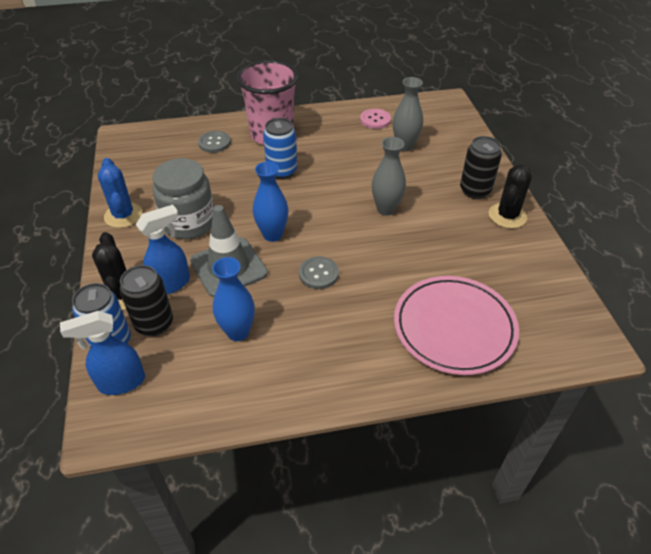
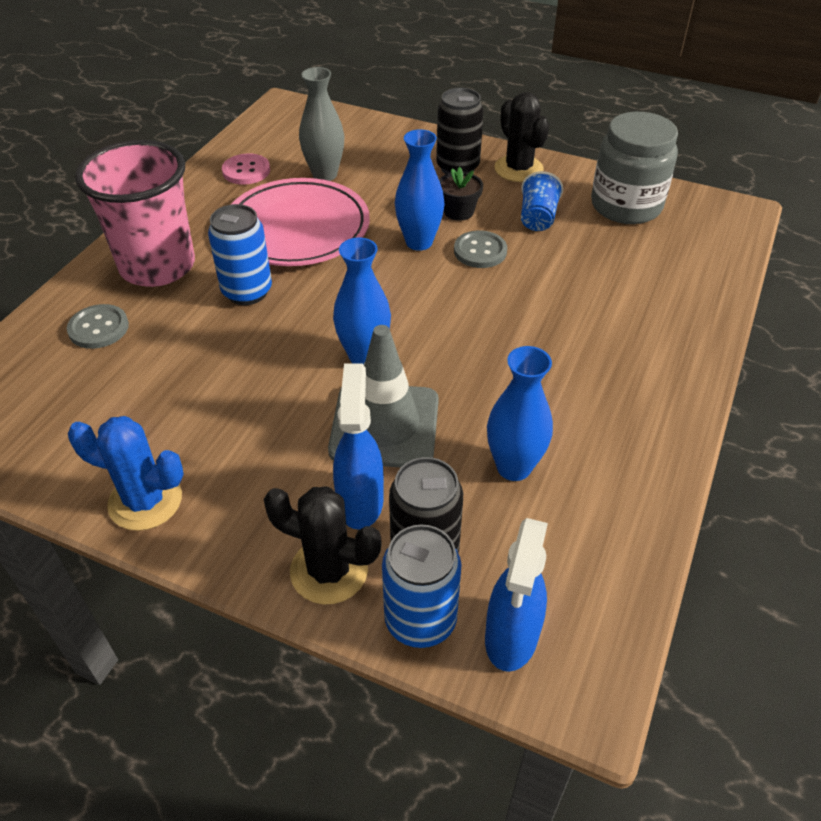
camera: 55 degrees left, 0 degrees up
(189, 223) = (250, 429): grey jar -> grey jar (626, 206)
(318, 274) = (475, 347): grey button -> grey button (480, 251)
(386, 209) = (419, 242): grey vase -> blue vase
(432, 211) = (459, 211): none -> black flower pot
(454, 328) = (647, 286): pink plate -> pink plate (297, 229)
(466, 246) = (537, 218): none -> blue cup

